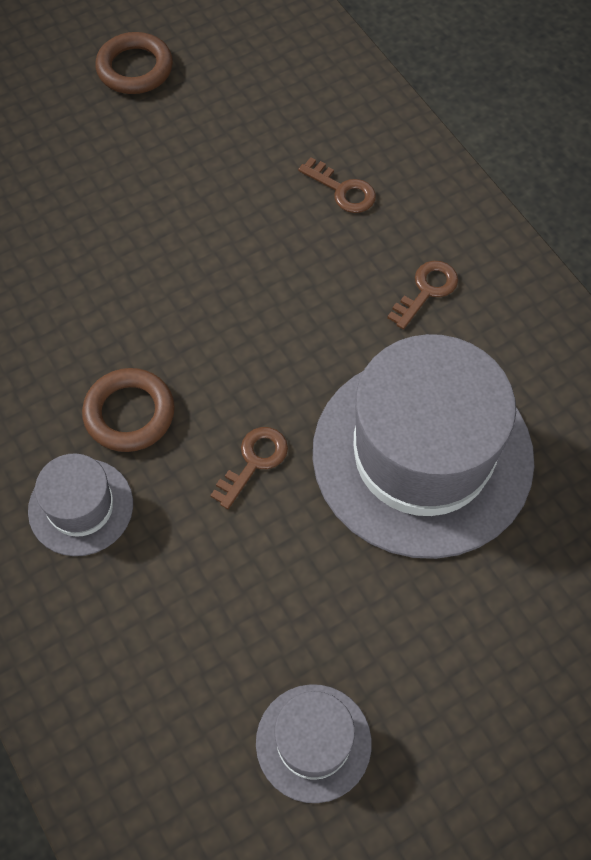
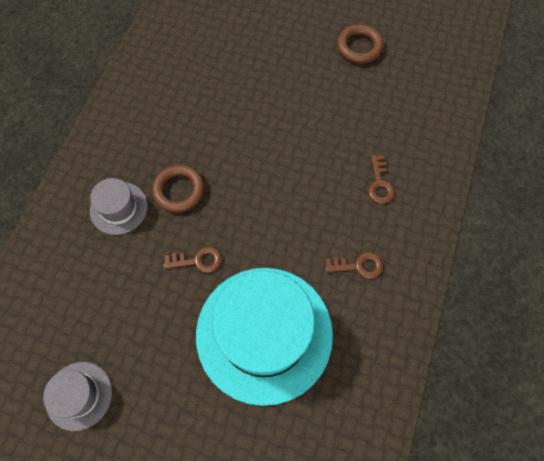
camera: 50 degrees right, 5 degrees up
(422, 455) = (264, 333): grey hat -> turquoise hat

